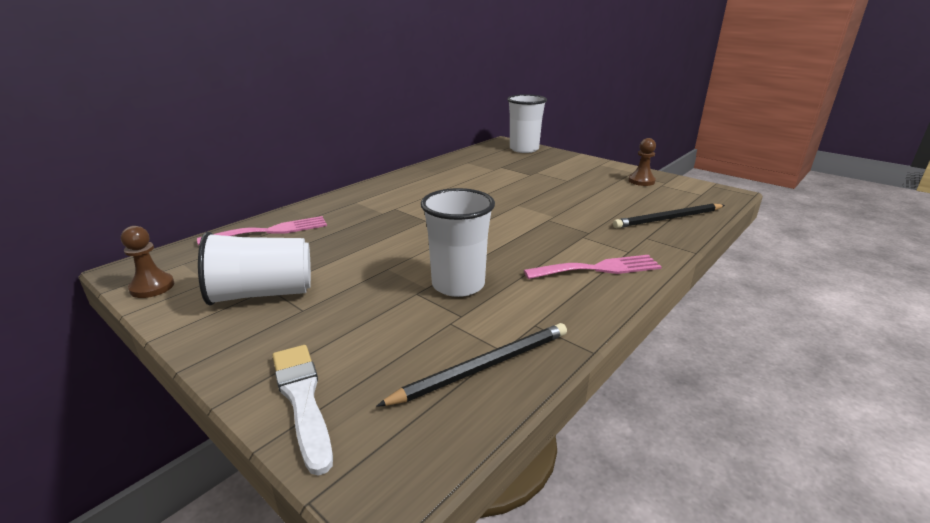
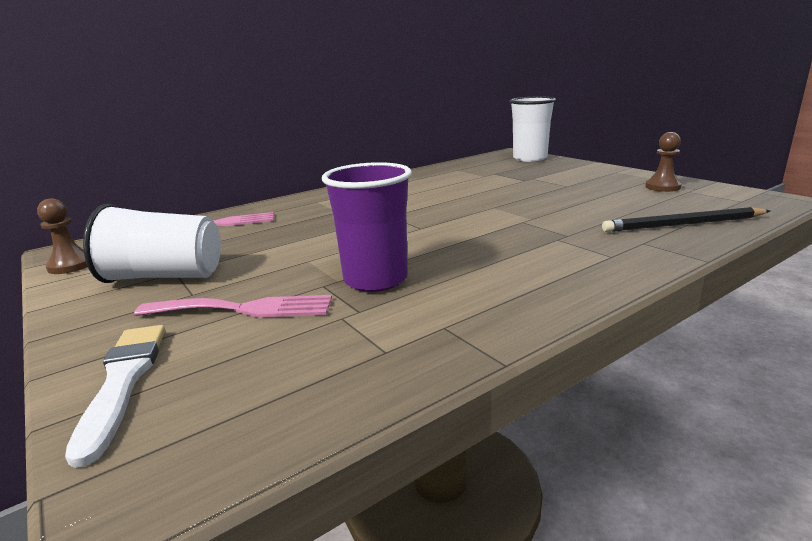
camera: 15 degrees right, 5 degrees down
(458, 285) = (375, 280): white cup -> purple cup
(483, 366) = (351, 367): black pencil -> none
(598, 268) = (561, 272): pink fork -> pink fork (244, 309)

